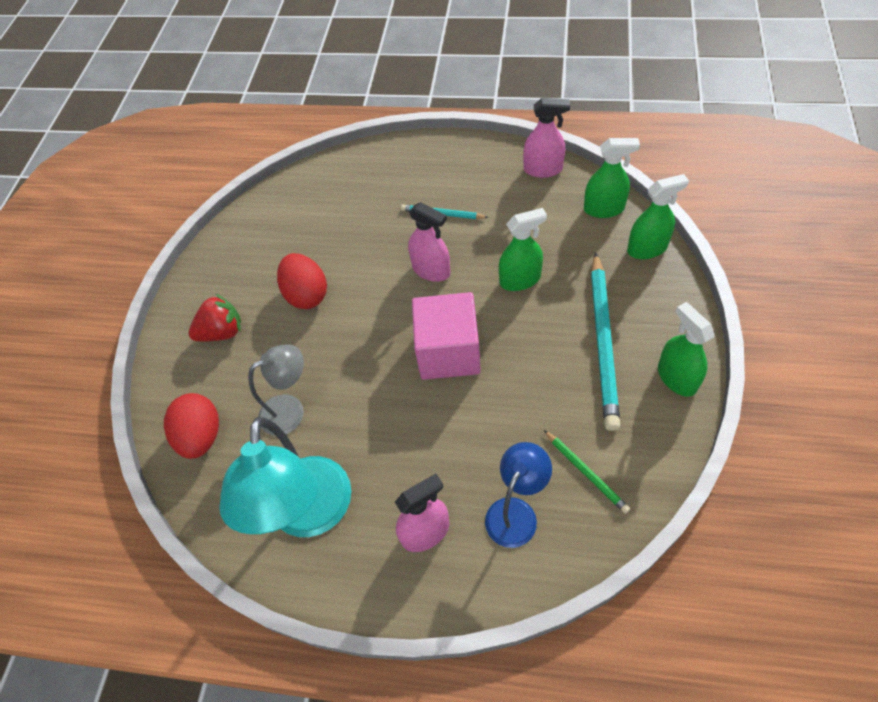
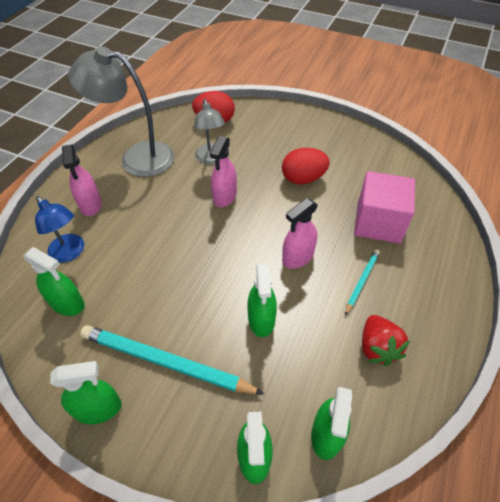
camera: 100 degrees right, 5 degrees down
(222, 332) = (288, 135): red strawberry -> red strawberry (377, 347)
(309, 515) = (137, 157): turquoise lamp -> grey lamp
(448, 352) = (212, 248): pink cube -> pink cube (378, 222)
(543, 169) = (405, 392): pink spray bottle -> pink spray bottle (225, 196)
(586, 472) = (67, 303): green pencil -> green spray bottle

